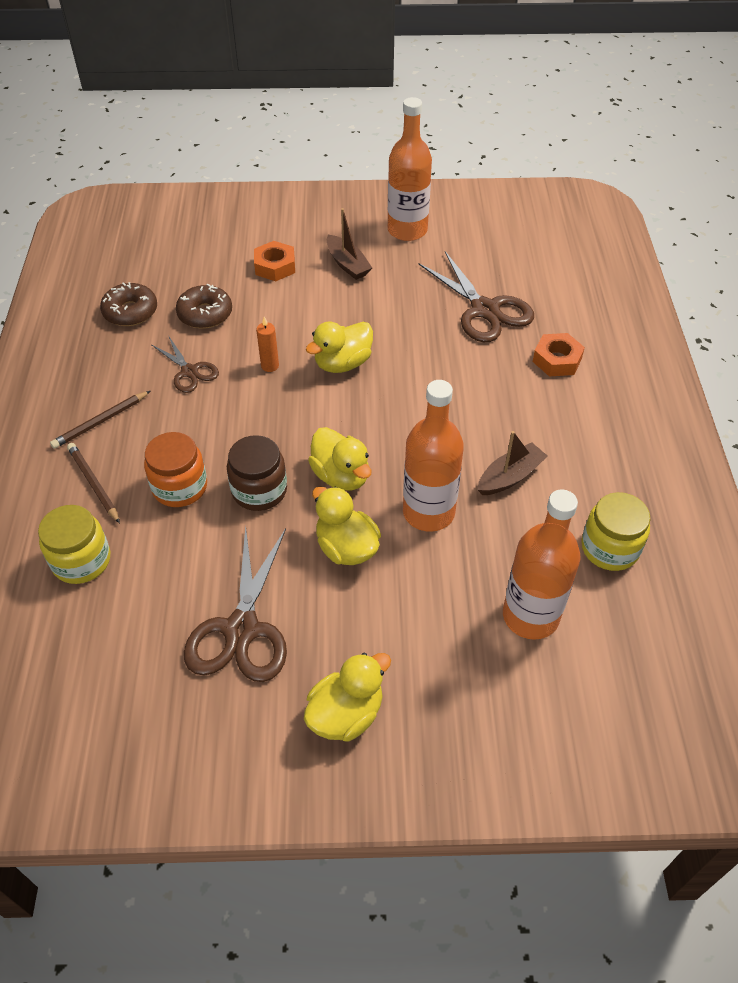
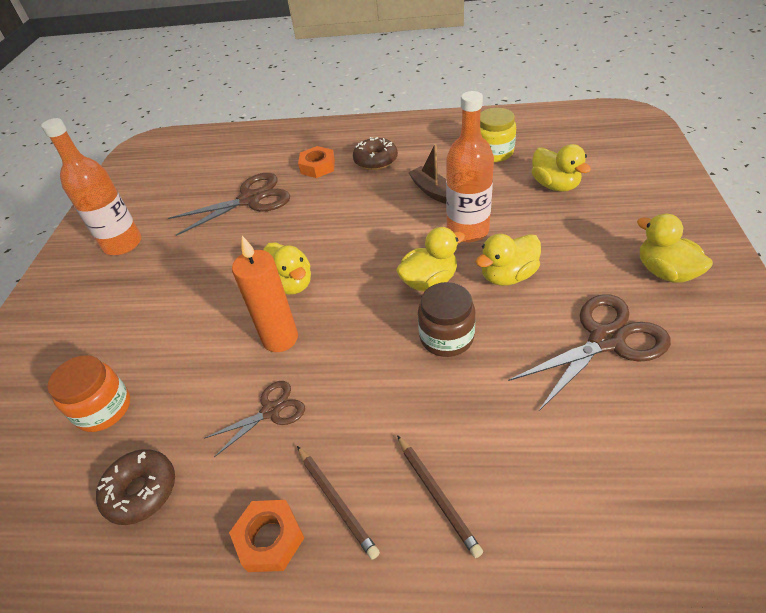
camera: 80 degrees left, 5 degrees down
(81, 561) = (551, 492): yellow jar -> none
(93, 483) = (437, 495): brown pencil -> brown pencil turned 90 degrees counterclockwise
(180, 487) = (442, 404): orange jar -> orange jar (104, 409)
(205, 314) = (178, 404): brown donut -> brown donut (375, 160)
(241, 629) = (606, 340): brown scissors -> brown scissors turned 45 degrees counterclockwise
(270, 366) = (280, 338): orange candle -> orange candle, size x1.96
(275, 266) = (125, 342): orange nut -> orange nut (269, 539)
(347, 264) = (151, 284): brown boat -> none
(530, 616) = (555, 185): orange bottle -> yellow duck

